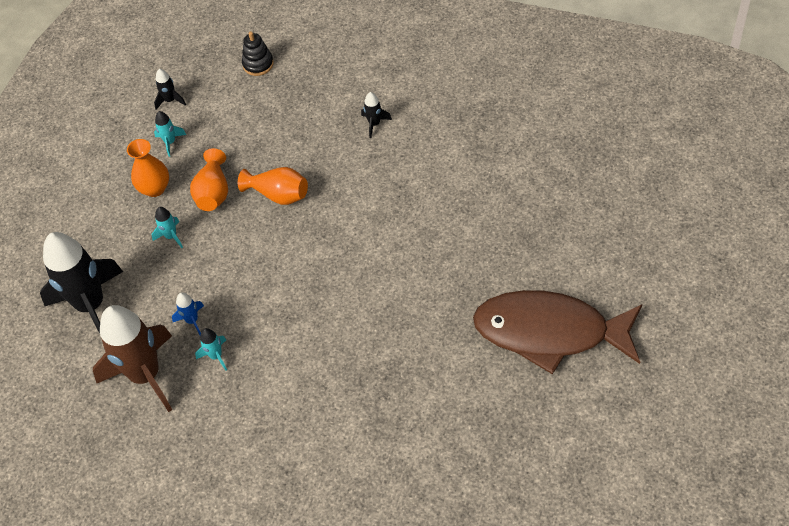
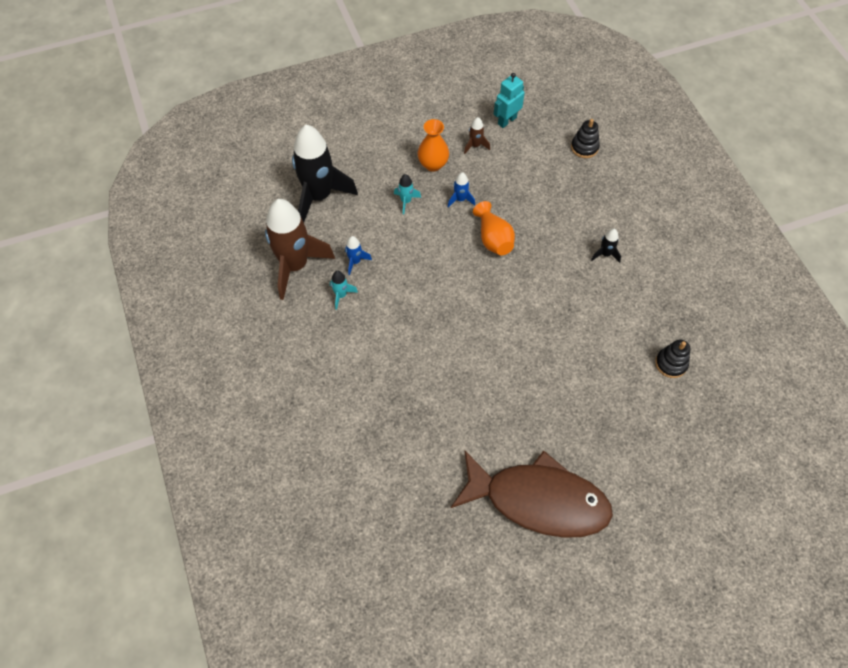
camera: 45 degrees right, 5 degrees up
(170, 100) = (507, 120): black rocket -> turquoise robot
(170, 142) = (475, 145): turquoise rocket -> brown rocket
(213, 192) = (460, 199): orange vase -> blue rocket
(514, 151) = (671, 364): none -> black stacking toy
(550, 332) = (538, 500): brown fish -> brown fish turned 135 degrees clockwise

